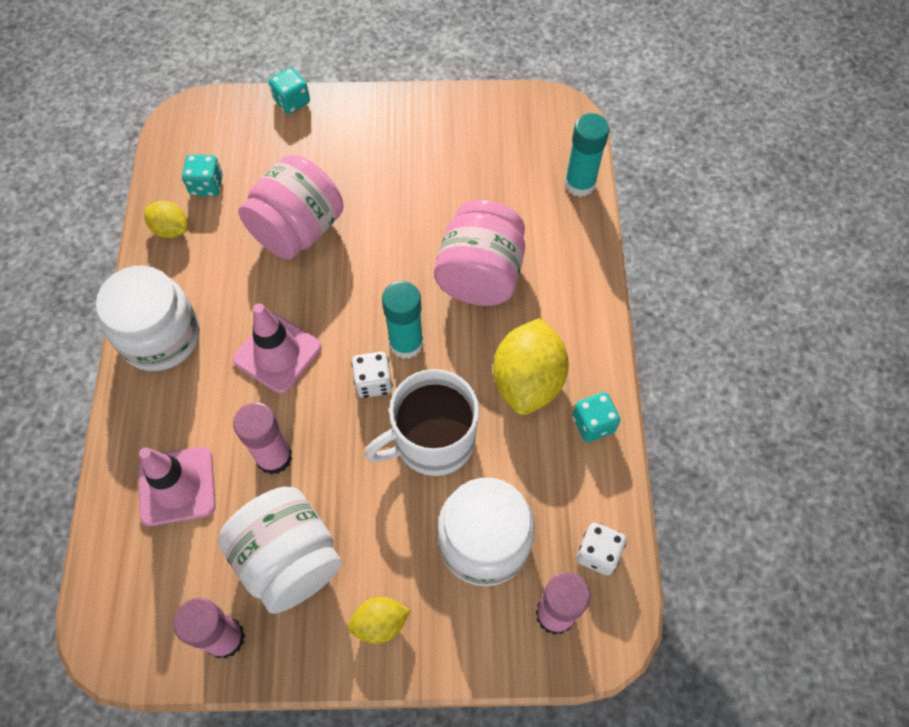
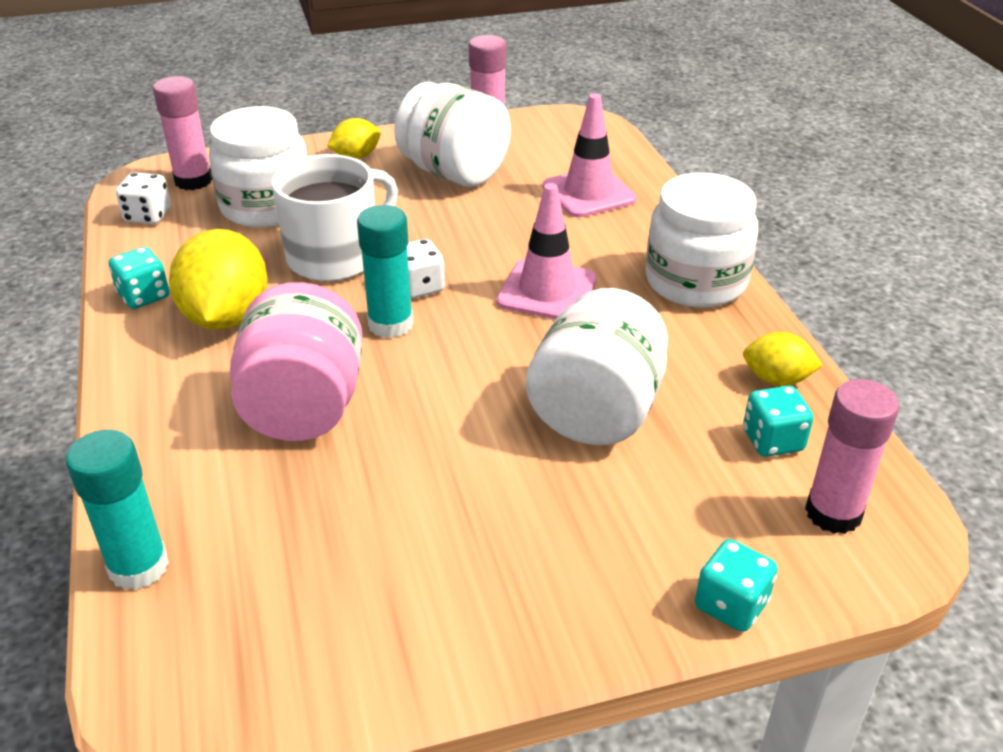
camera: 165 degrees right, 25 degrees down
(274, 457) = (504, 222): pink glue stick -> pink glue stick (833, 513)
(297, 230) = (596, 411): pink jar -> white jar

